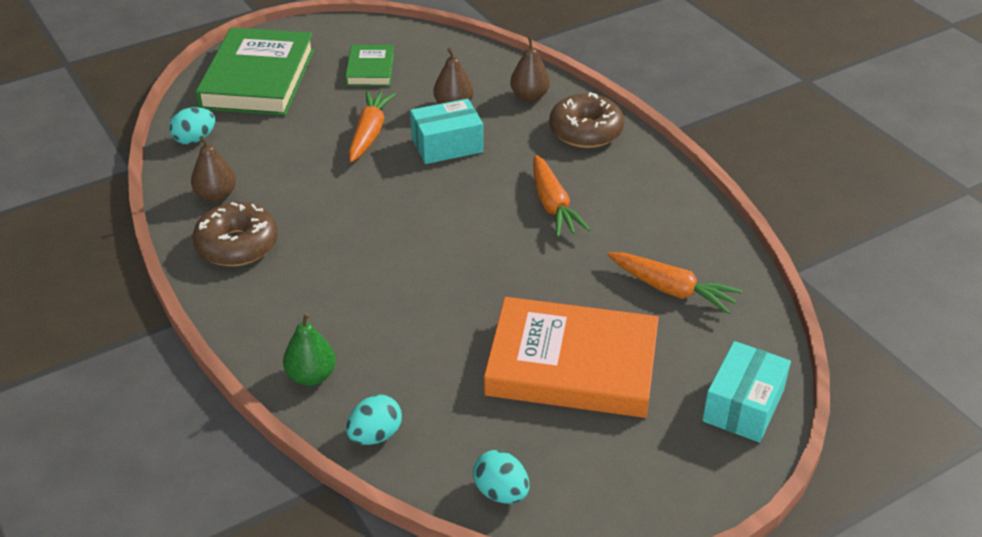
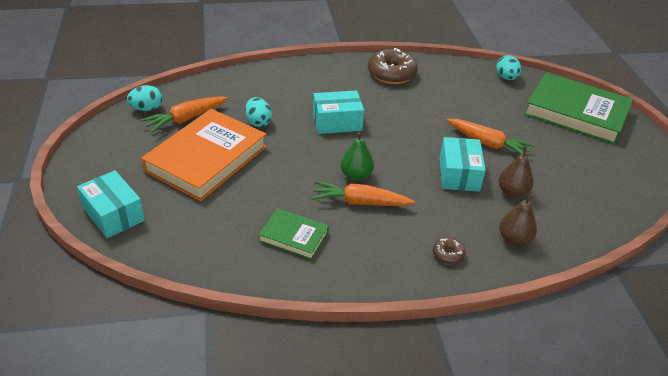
camera: 110 degrees right, 0 degrees up
(216, 196) = (442, 75): brown pear -> none
(311, 376) = (271, 75): green pear -> green pear (356, 175)
(370, 69) = (579, 165): green book -> green book (294, 236)
(375, 435) = (216, 84): turquoise egg -> turquoise egg (258, 122)
(402, 266) = (337, 122): none -> turquoise box
(585, 131) = (448, 255): brown donut -> brown donut, size x0.48
(672, 290) = (233, 226): orange carrot -> orange carrot (185, 119)

